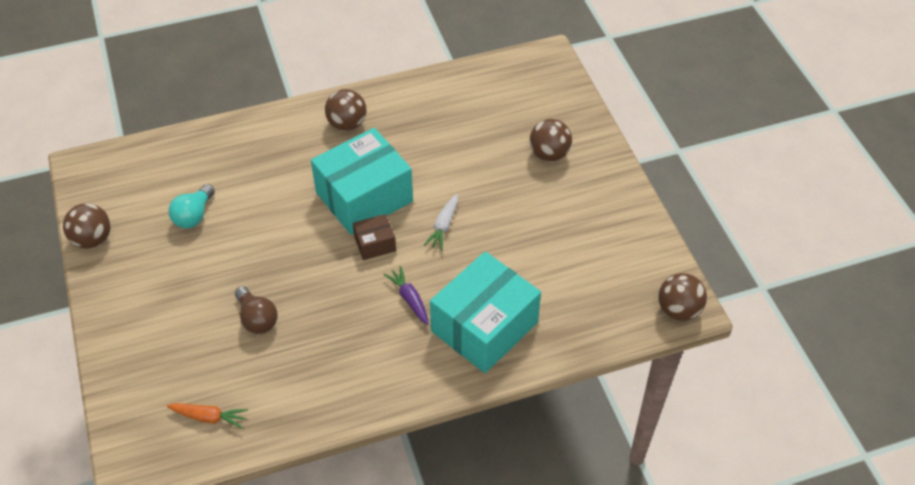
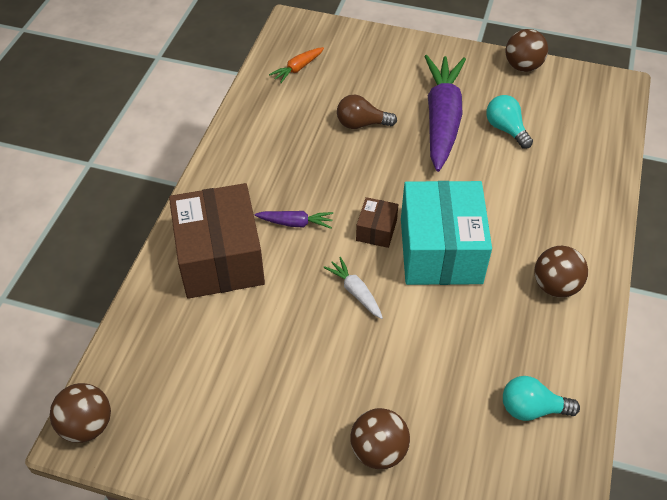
camera: 125 degrees right, 0 degrees up
(210, 264) = (442, 119): none -> purple carrot
(456, 100) = (531, 408): none -> turquoise light bulb
(484, 327) = (220, 258): turquoise box -> brown box

